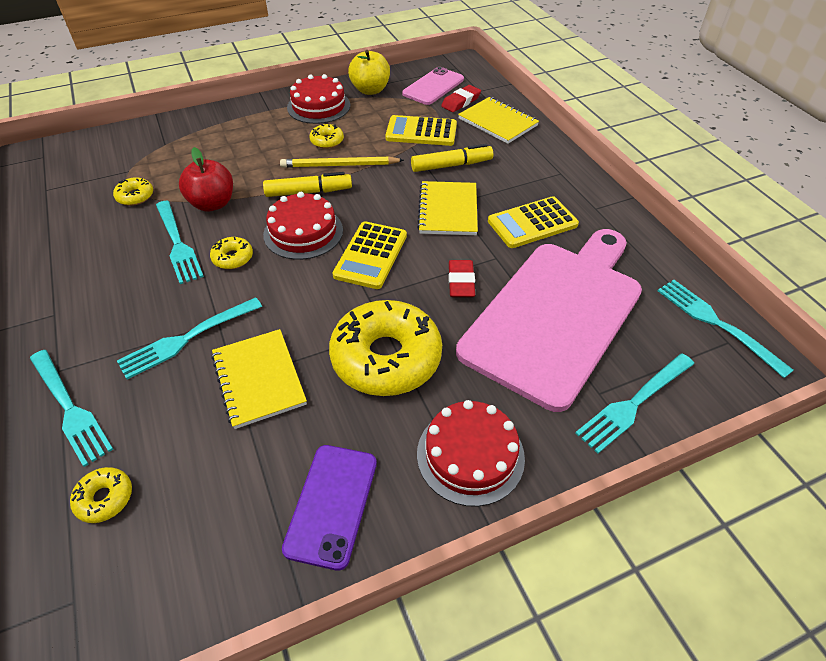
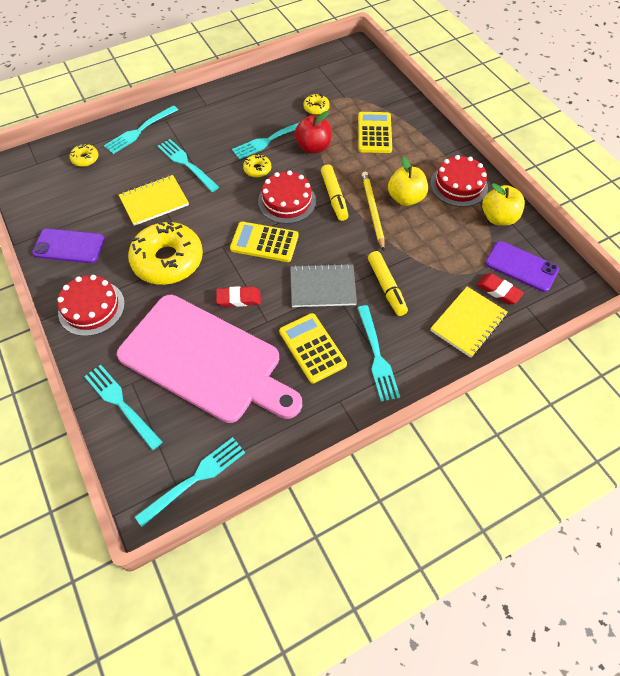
camera: 85 degrees right, 10 degrees up
(327, 141) = (405, 198): yellow donut -> yellow apple
(421, 132) = (435, 262): yellow calculator -> yellow calculator (374, 133)
(433, 86) = (521, 266): pink phone -> purple phone
(448, 210) = (322, 287): yellow notebook -> grey notebook
(539, 179) = (377, 356): none -> turquoise fork

